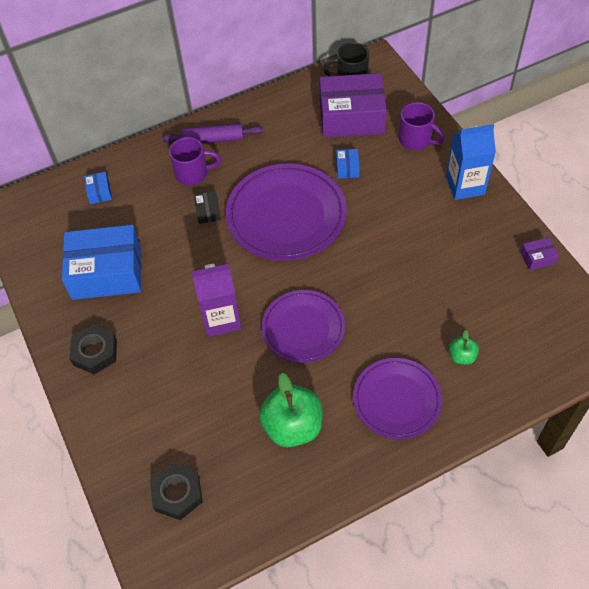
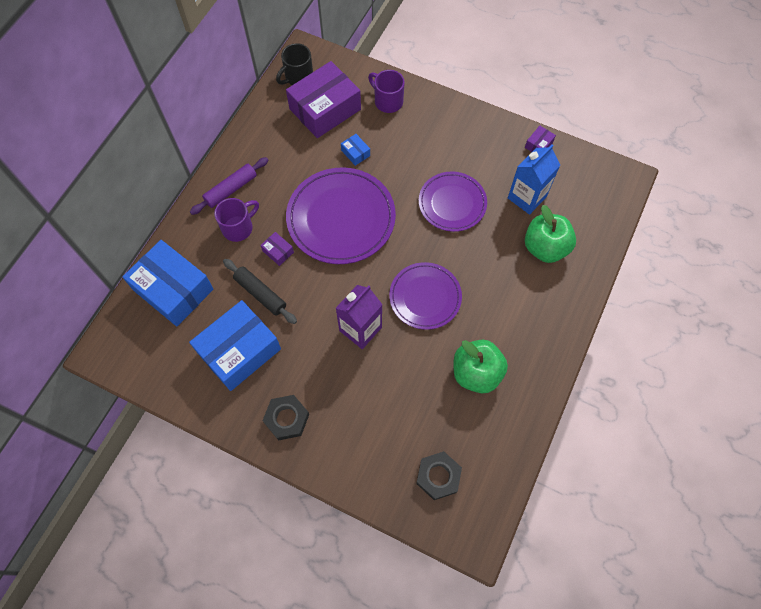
camera: 40 degrees left, 10 degrees up
(99, 192) = (173, 290): blue box -> blue box, size x2.47
(163, 237) = (260, 294): none -> black rolling pin
(208, 211) = (278, 251): black box -> purple box
(397, 400) = (528, 306): purple plate -> purple plate (452, 203)
(416, 140) = (387, 101): purple mug -> purple mug turned 135 degrees counterclockwise
(461, 356) = (545, 247): green apple -> green apple, size x2.04
(465, 185) = (450, 118): blue carton -> blue carton (527, 197)

